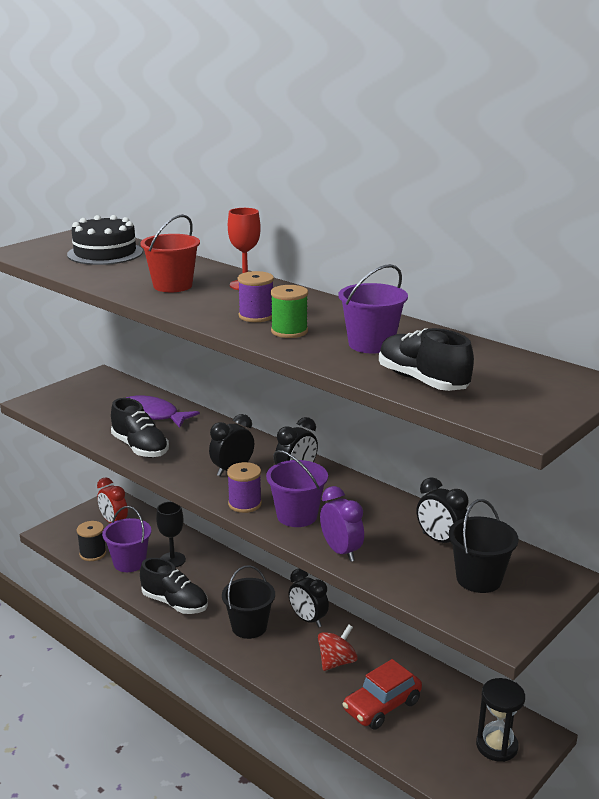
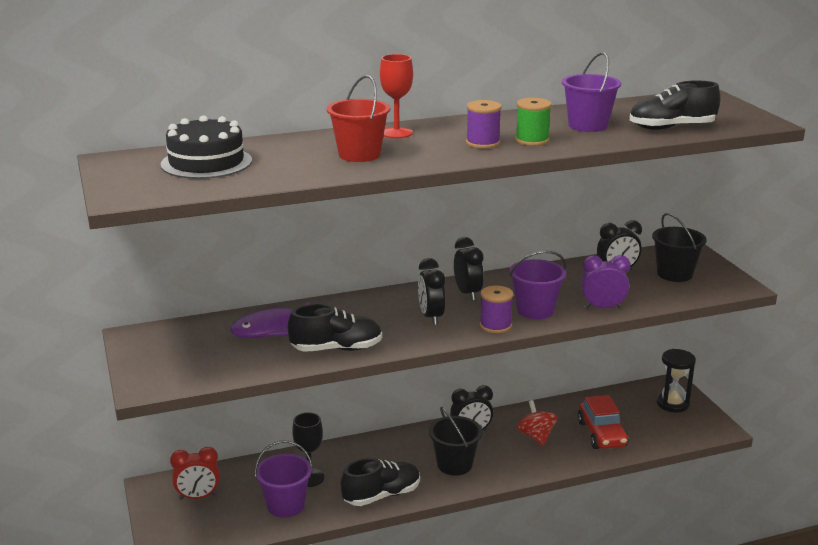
camera: 60 degrees left, 0 degrees up
(93, 553) = (242, 525): black spool -> none

